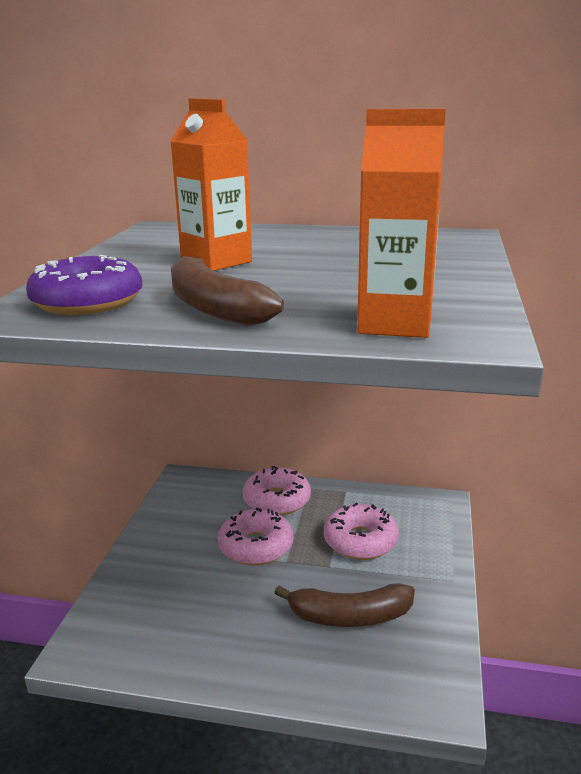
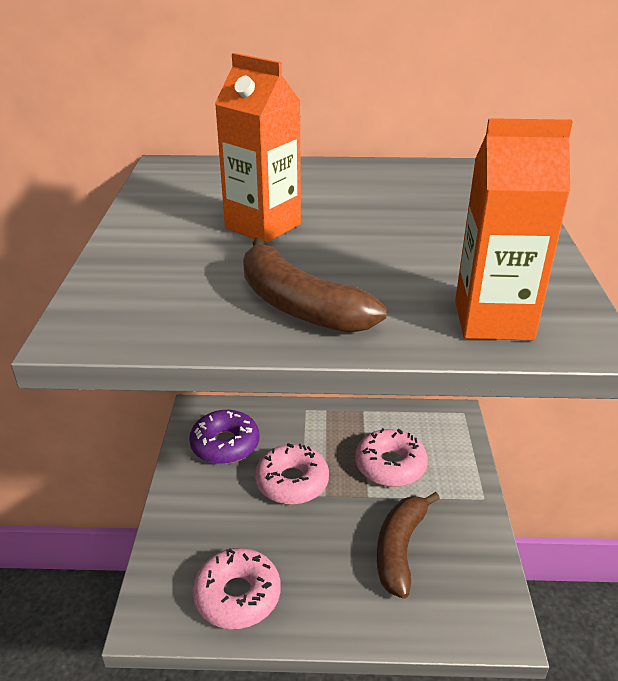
camera: 10 degrees left, 10 degrees up
(87, 302) = (157, 303): purple donut -> purple donut (225, 444)
(277, 500) = (299, 427): pink donut -> pink donut (237, 595)
(349, 616) = (400, 549): brown banana -> brown banana turned 120 degrees clockwise

